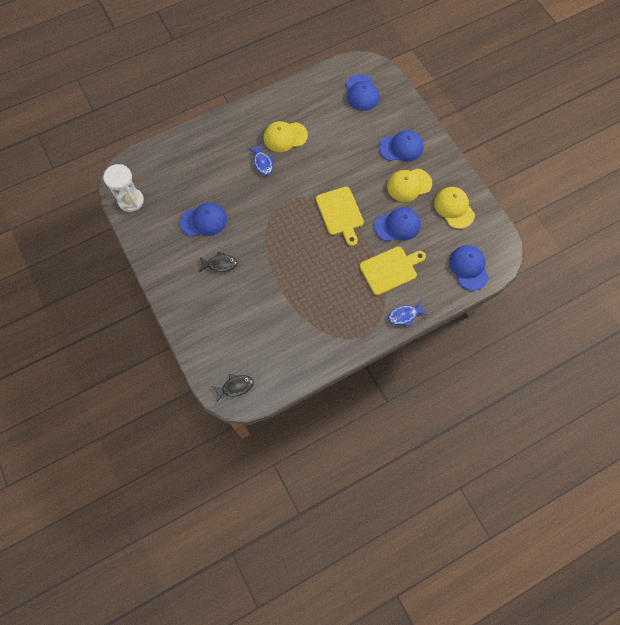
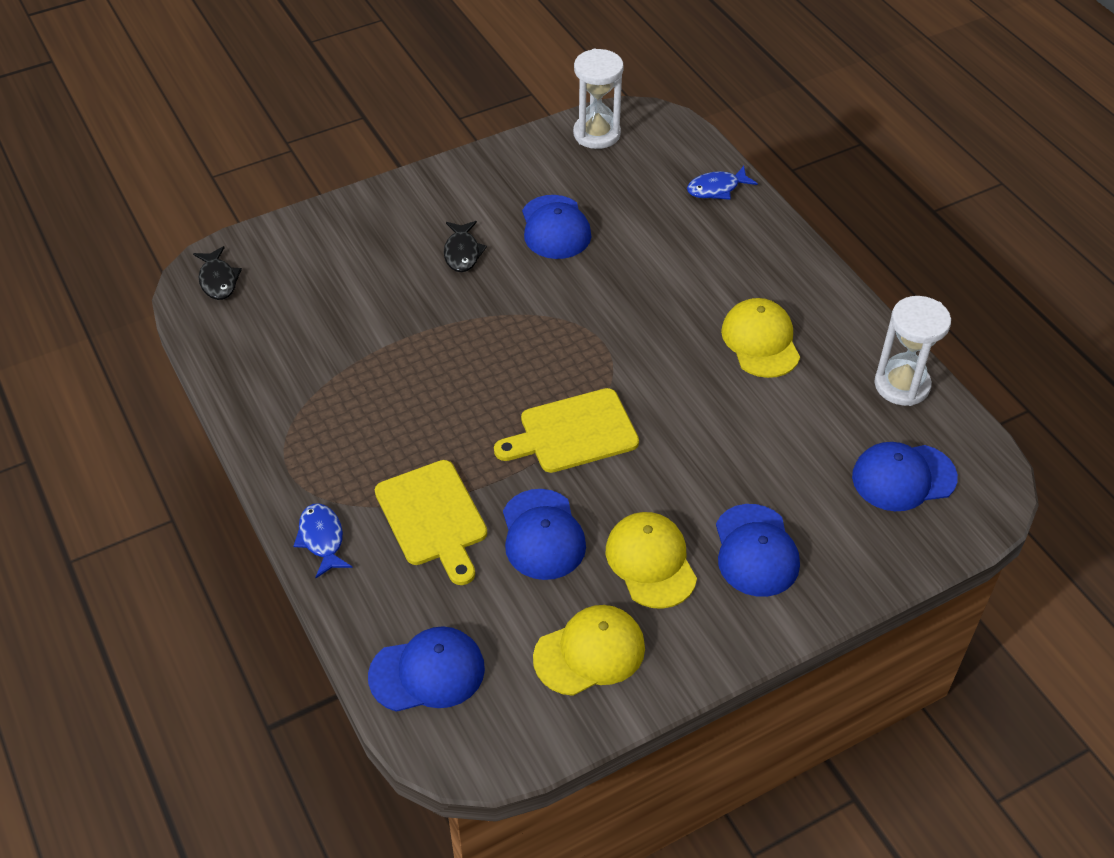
camera: 90 degrees right, 20 degrees down
(262, 163) = (691, 307): blue fish -> blue fish (716, 188)
(311, 87) = (902, 385): none -> white hourglass

